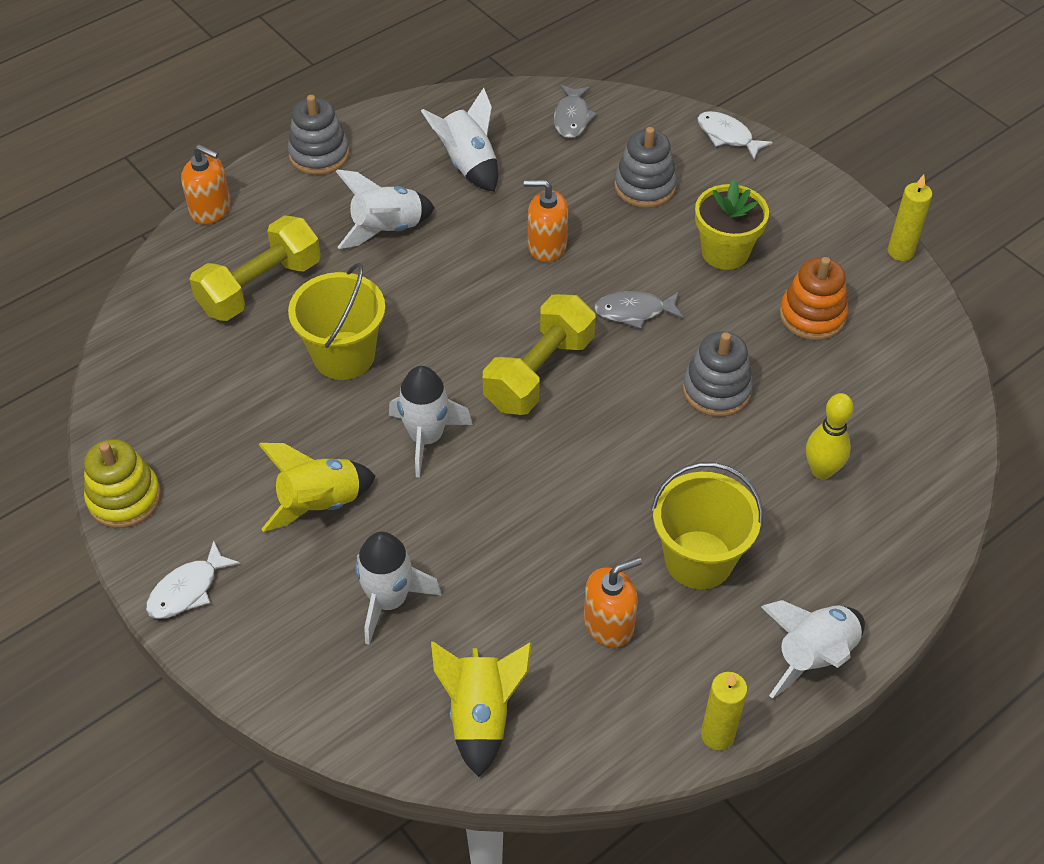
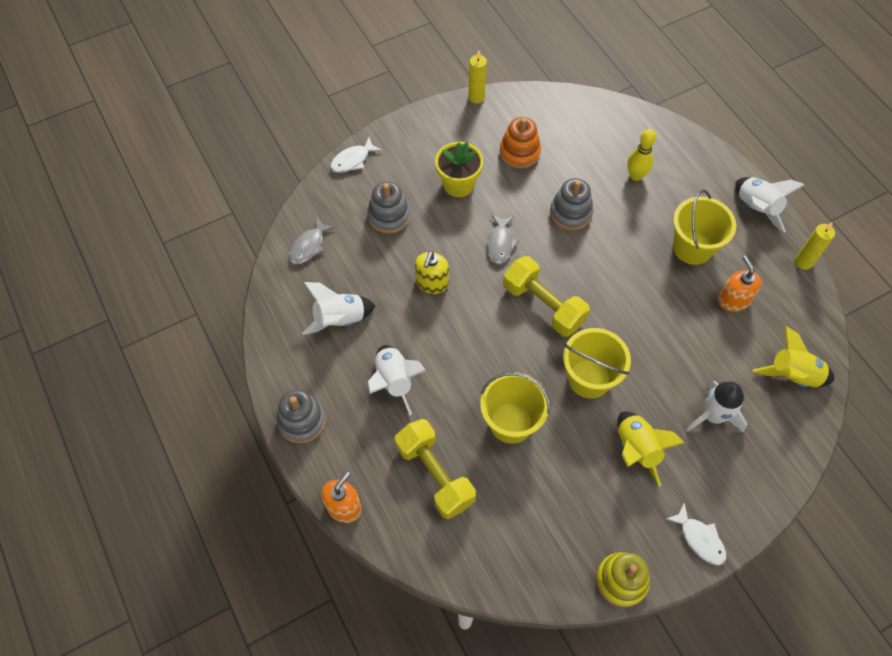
camera: 80 degrees left, 10 degrees up
(426, 437) = (589, 378): white rocket -> yellow bucket
(547, 246) = (432, 283): orange soap dispenser -> yellow soap dispenser
(572, 118) = (309, 246): grey fish -> grey fish turned 105 degrees clockwise

